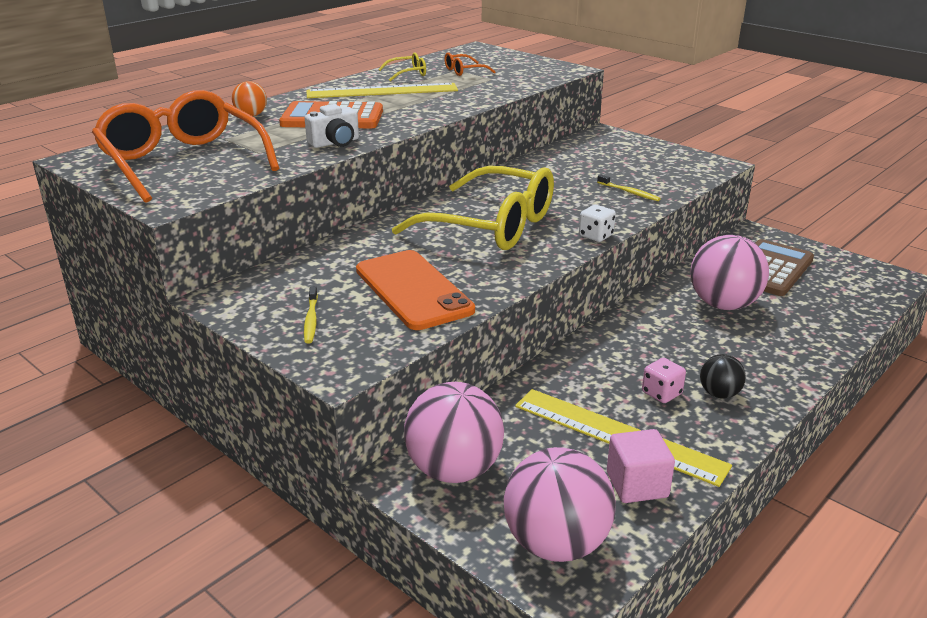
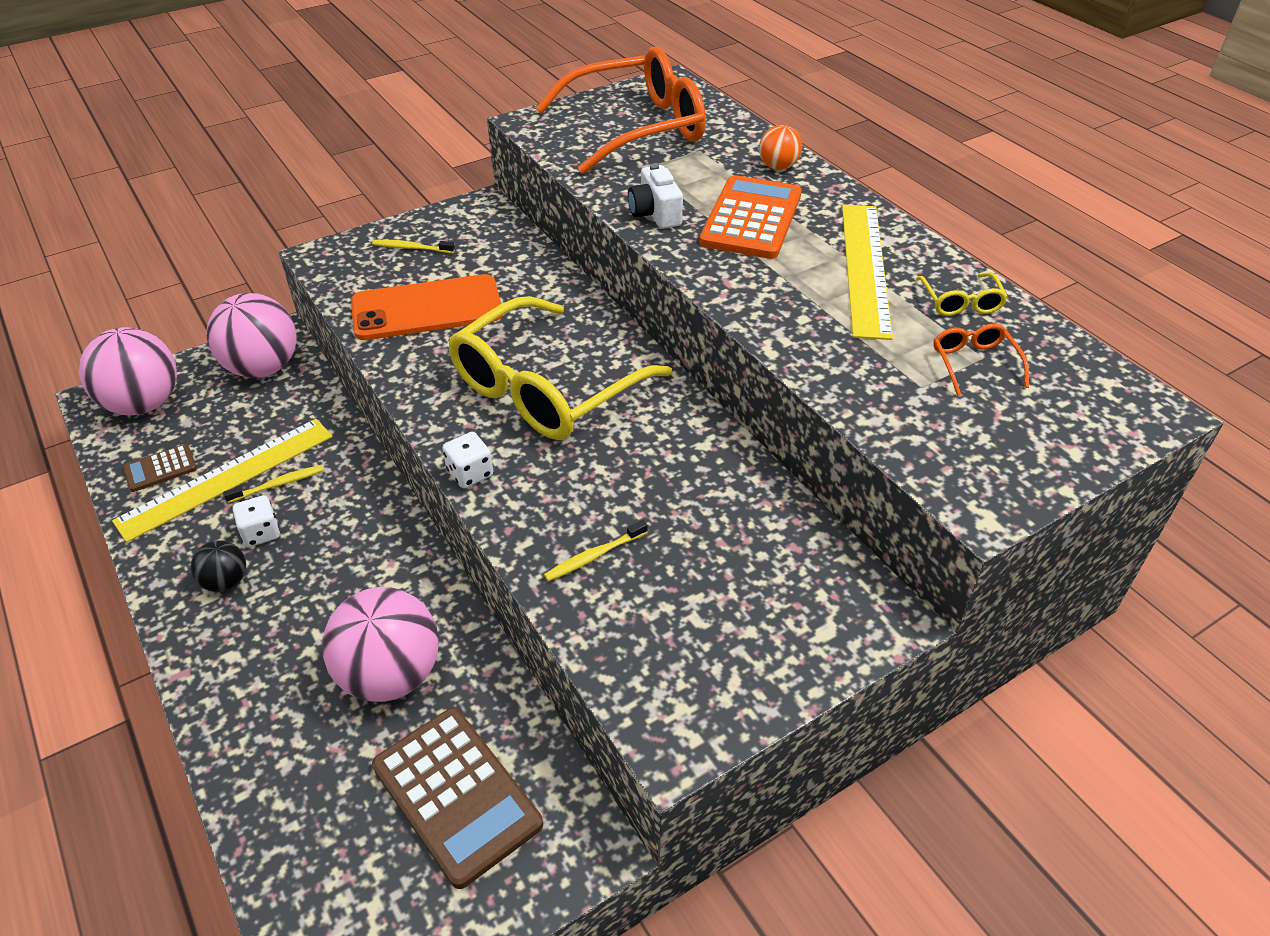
camera: 105 degrees right, 15 degrees up
(606, 402) = (278, 484): none -> yellow toothbrush
(637, 485) = (160, 468): pink cube -> brown calculator
(661, 393) = (261, 533): pink dice -> white dice

